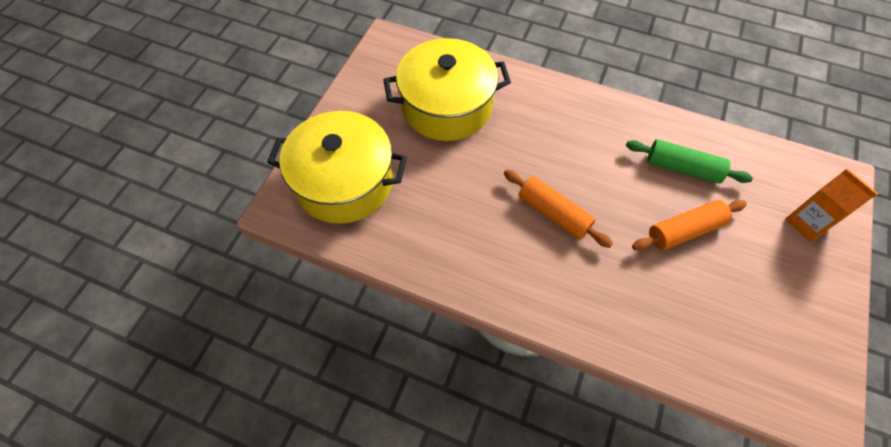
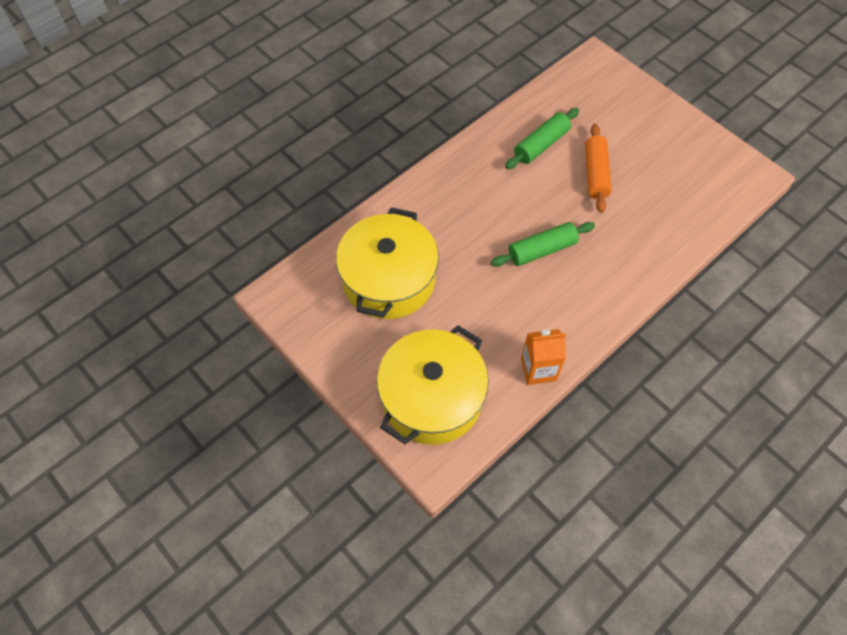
camera: 65 degrees left, 0 degrees up
(553, 213) = (542, 250): orange rolling pin -> green rolling pin
(807, 223) = (621, 100): orange carton -> orange carton (538, 369)

